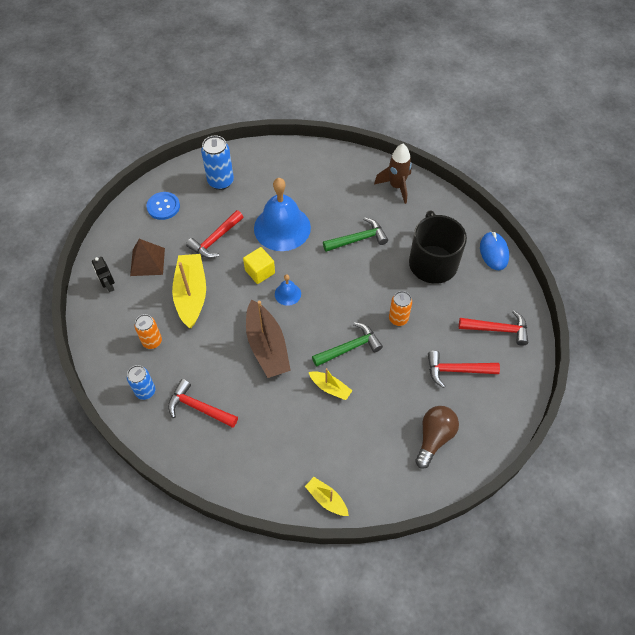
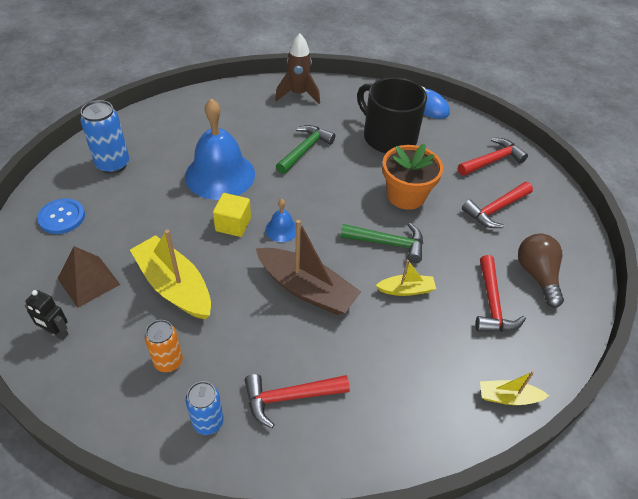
camera: 40 degrees left, 10 degrees down
(215, 240) = (155, 219): red hammer -> red hammer (492, 304)
(350, 347) = (388, 243): green hammer -> green hammer turned 75 degrees clockwise
(398, 319) = (406, 195): orange can -> orange flower pot

